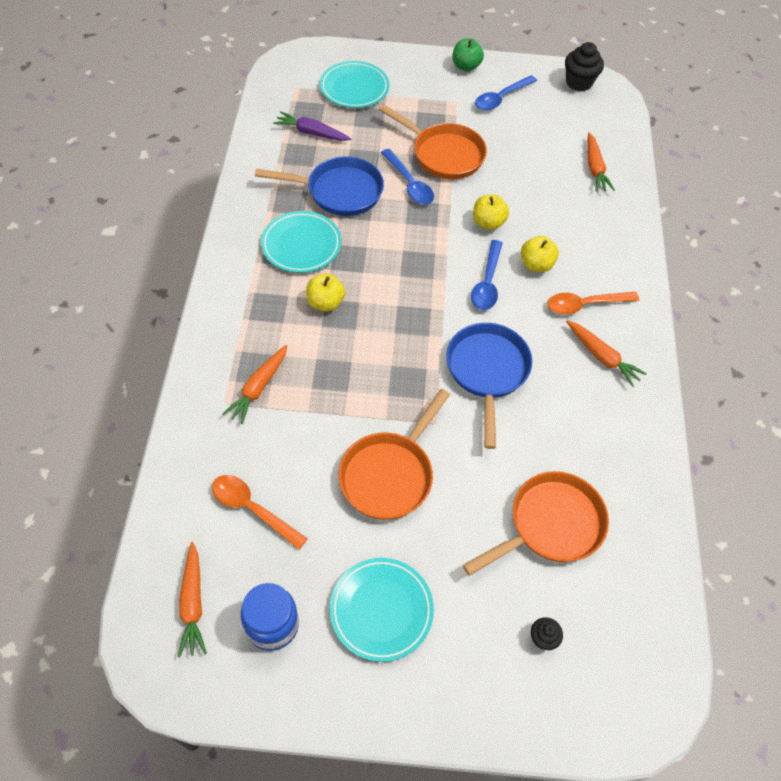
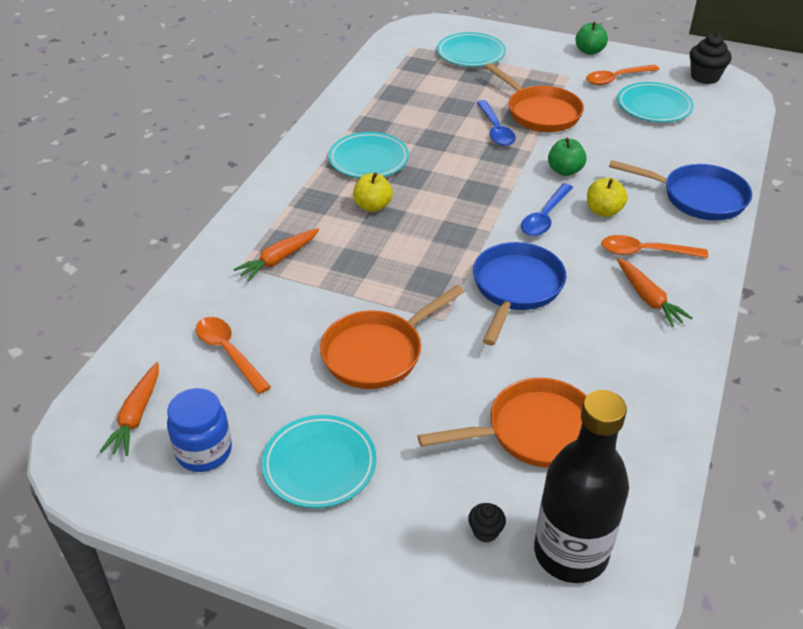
camera: 20 degrees right, 15 degrees down
(312, 133) = (415, 80): purple carrot -> none
(339, 191) = (423, 126): blue pan -> blue pan (697, 197)
(488, 223) = (565, 171): yellow apple -> green apple
(501, 98) = (616, 79): blue spoon -> orange spoon
(544, 128) = (654, 106): none -> turquoise plate
(594, 168) = (697, 144): orange carrot -> none
(616, 639) = (570, 553): none -> black bottle

